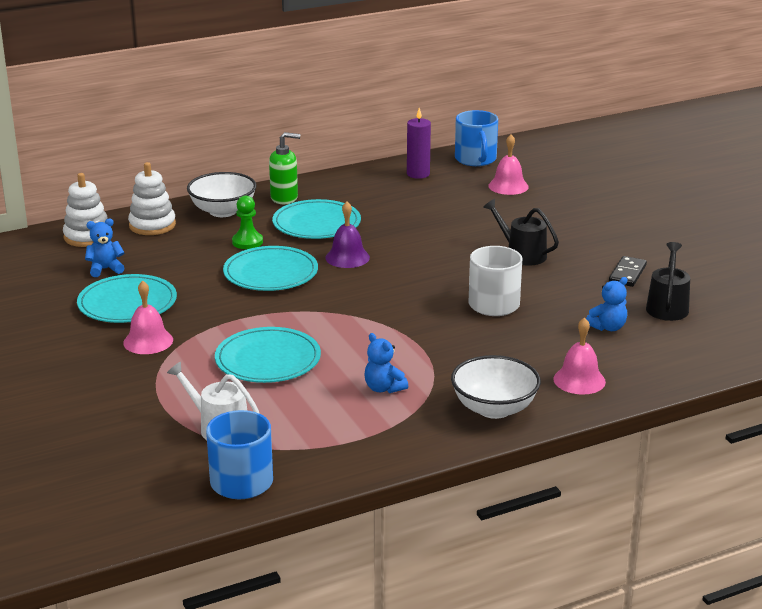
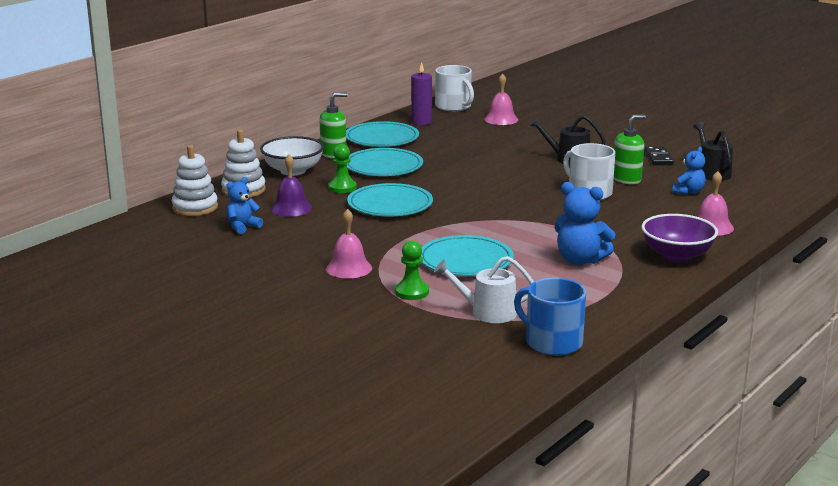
camera: 25 degrees left, 5 degrees down
(127, 303) = (295, 246): turquoise plate -> turquoise plate (382, 138)
(174, 385) = (412, 292): none -> green pawn
(347, 257) = (438, 184): purple bell -> purple bell (291, 208)
(383, 388) = (580, 260): blue teddy bear -> blue teddy bear, size x1.59
(476, 159) = (453, 106): blue mug -> white mug
(494, 408) = (677, 256): white bowl -> purple bowl
(556, 295) = (627, 179): none -> green soap dispenser

